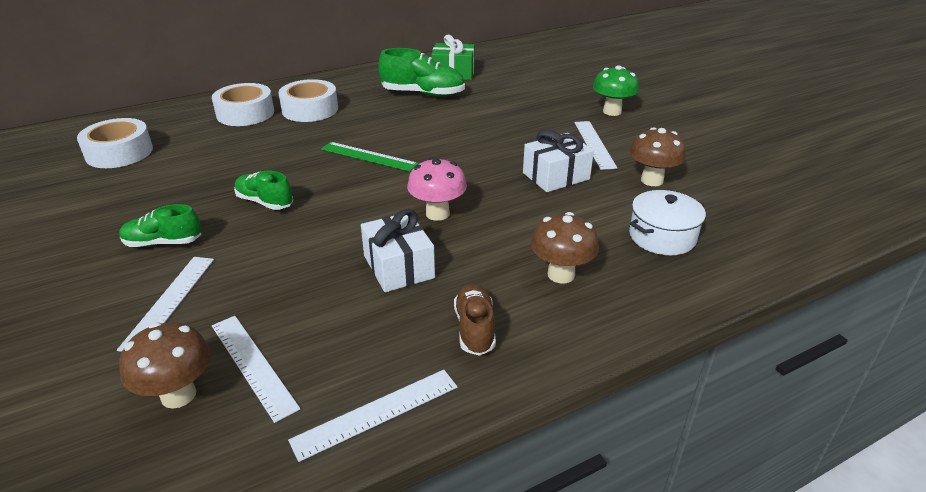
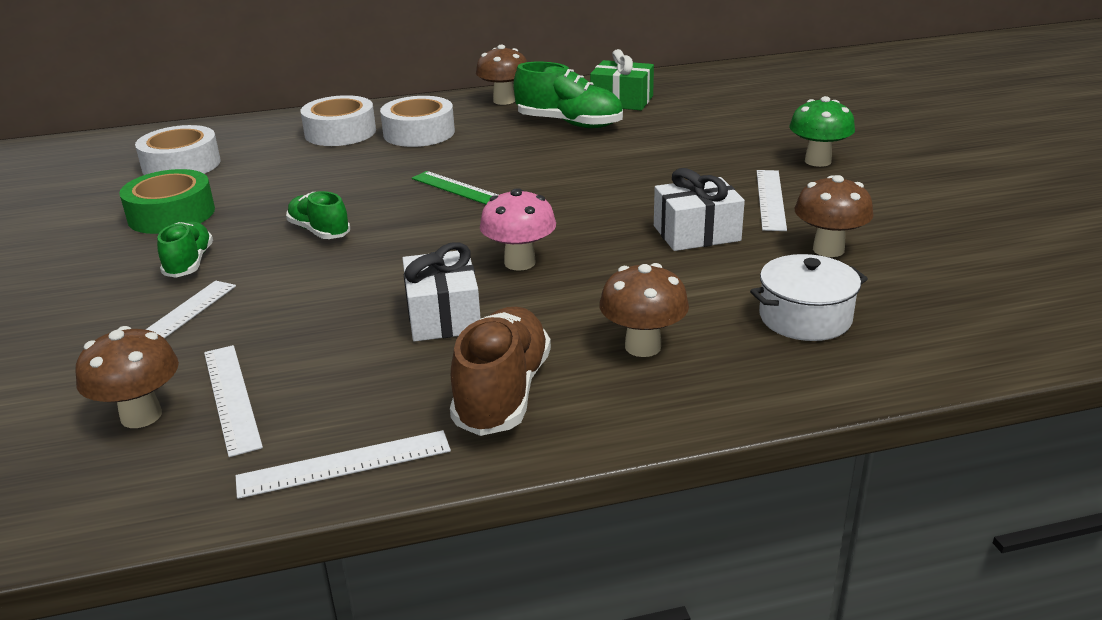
camera: 15 degrees right, 5 degrees down
(129, 199) = (171, 214): none -> green tape
(163, 243) = (189, 263): green shoe -> green shoe turned 75 degrees clockwise
(365, 78) = (504, 101): none -> brown mushroom
(475, 329) = (502, 393): brown shoe -> brown shoe, size x1.59

